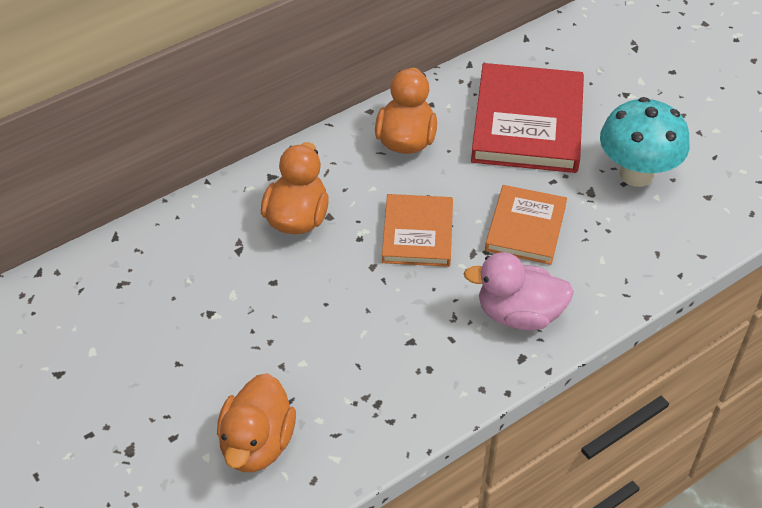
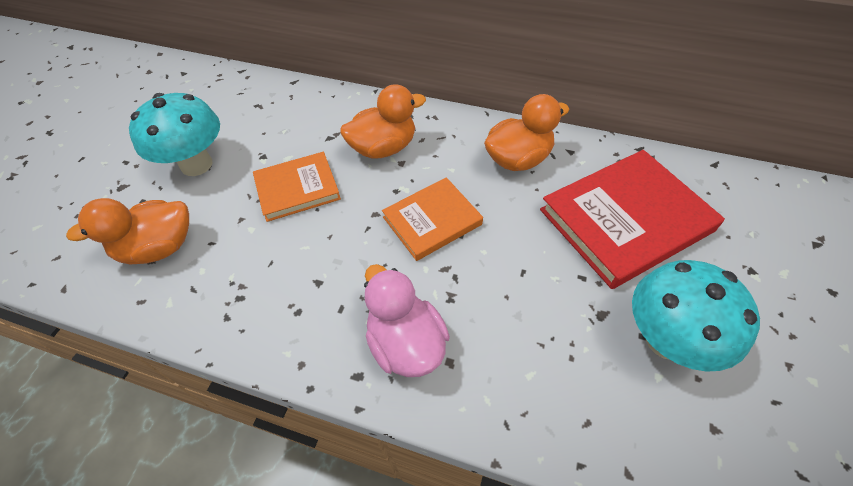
camera: 55 degrees right, 5 degrees up
(164, 372) = (196, 164): none -> turquoise mushroom
(525, 228) = (508, 289): orange book -> orange book (297, 188)

